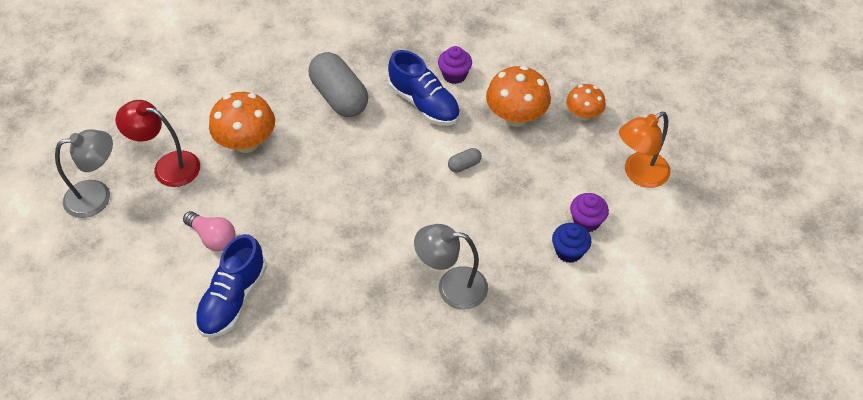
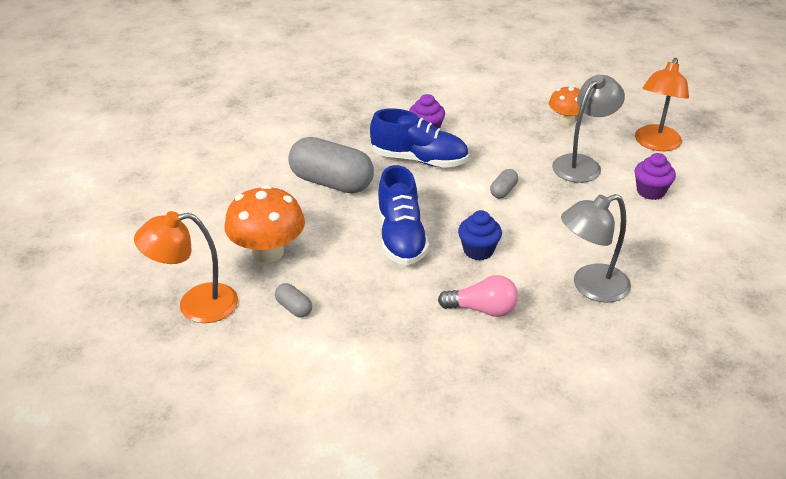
camera: 30 degrees left, 15 degrees down
(97, 196) = (131, 365): grey lamp -> grey lamp (582, 164)
(168, 166) = (195, 305): red lamp -> orange lamp
(213, 238) = (307, 348): pink light bulb -> pink light bulb (482, 309)
(228, 200) = (294, 308): none -> grey capsule
(233, 299) = (382, 393): blue shoe -> blue shoe (401, 237)
(516, 116) = (511, 141): orange mushroom -> none
(569, 251) = (660, 218): blue cupcake -> blue cupcake (478, 250)

